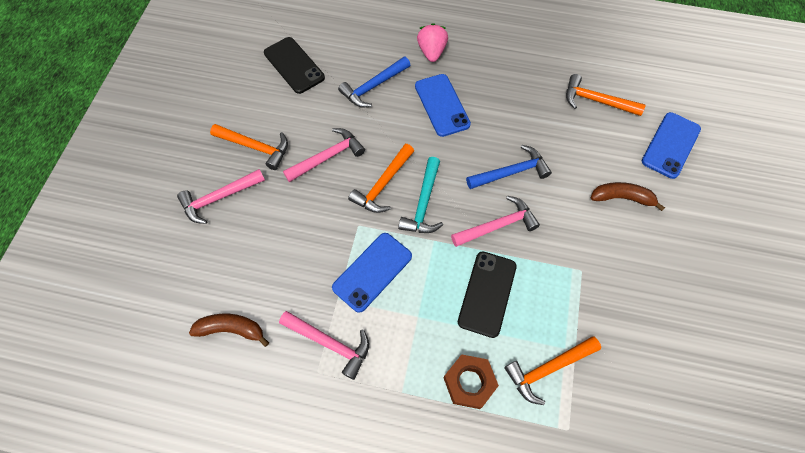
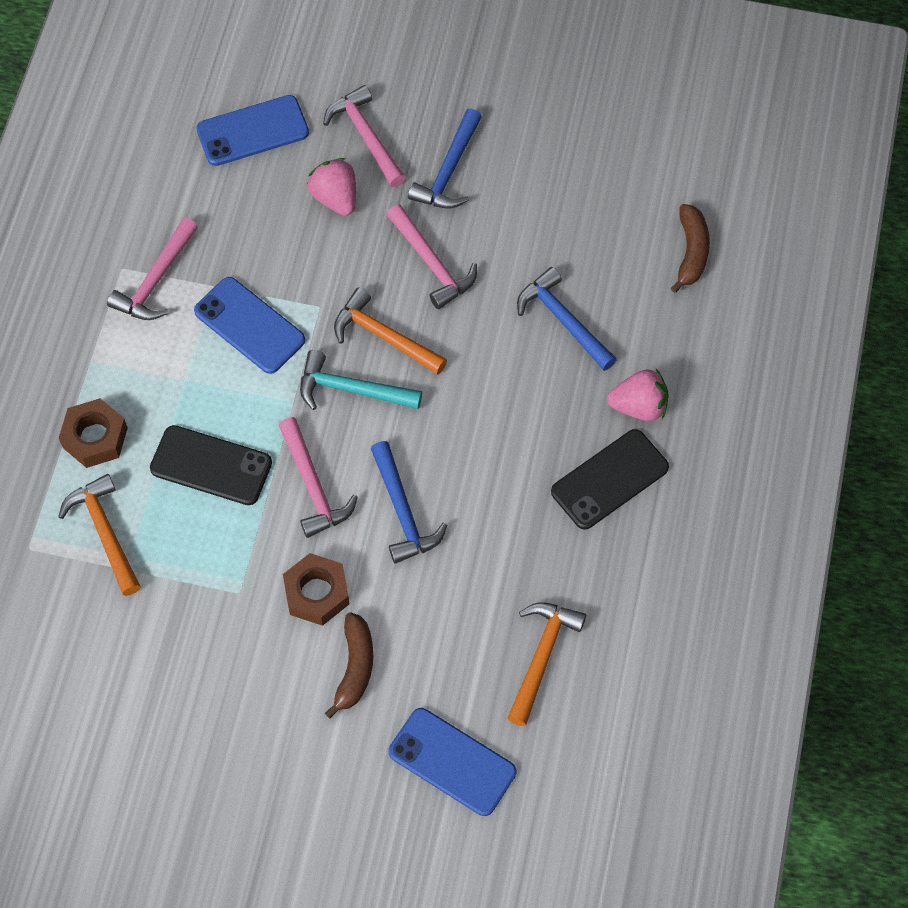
camera: 90 degrees right, 0 degrees up
(231, 329) = (181, 172): brown banana -> brown banana (691, 252)
(255, 147) = (449, 170): orange hammer -> blue hammer
(269, 217) = (335, 198): none -> pink strawberry
(294, 65) = (602, 208): black phone -> black phone (609, 479)
(442, 105) = (528, 418): blue phone -> blue phone (252, 131)
(575, 221) = (317, 593): none -> brown nut

